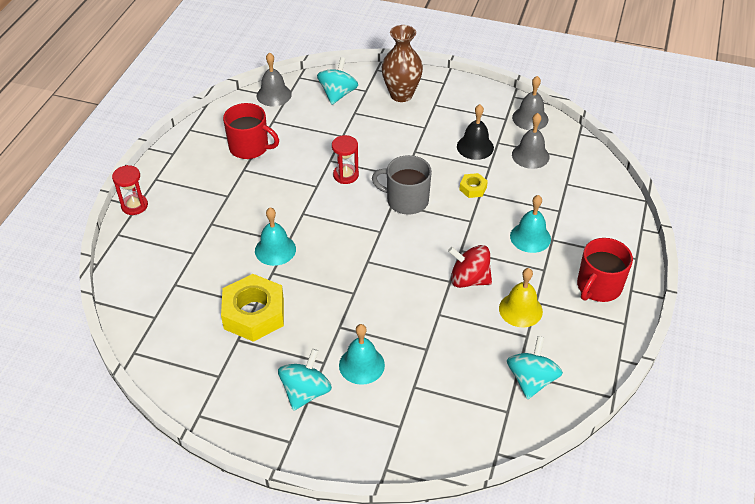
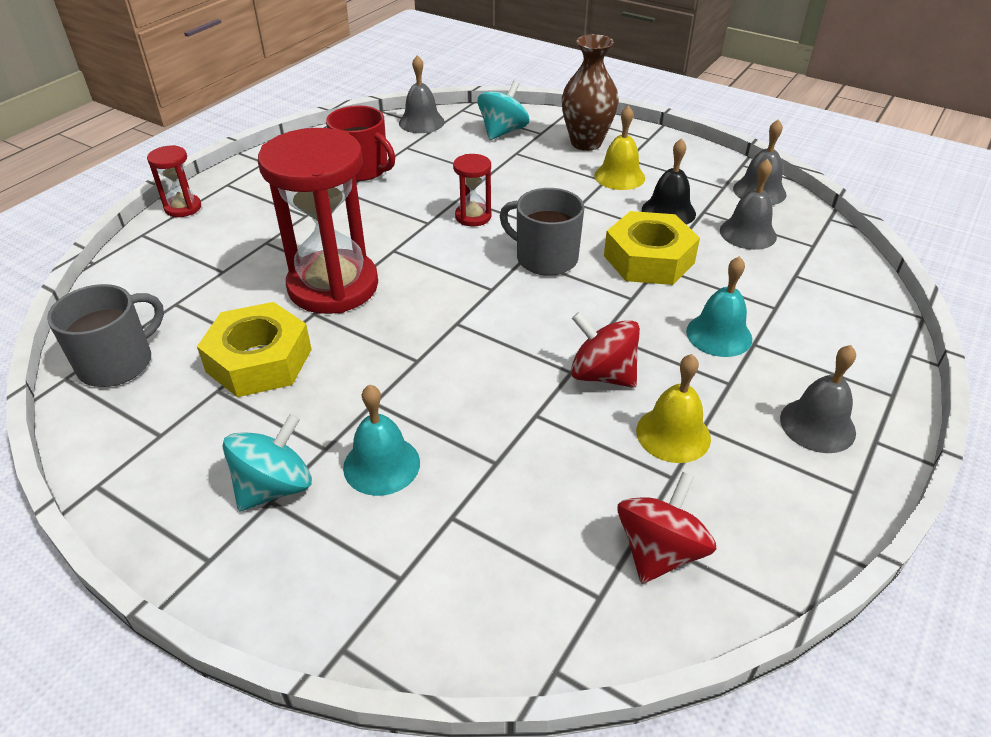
camera: 15 degrees right, 5 degrees down
(162, 334) = (117, 363): none -> grey mug
(275, 250) = (333, 286): turquoise bell -> red hourglass
(434, 122) = (619, 176): none -> yellow bell
(473, 188) = (648, 259): yellow nut -> yellow nut, size x2.15
(531, 380) = (659, 551): turquoise spinning top -> red spinning top
(598, 286) = (817, 425): red mug -> grey bell

